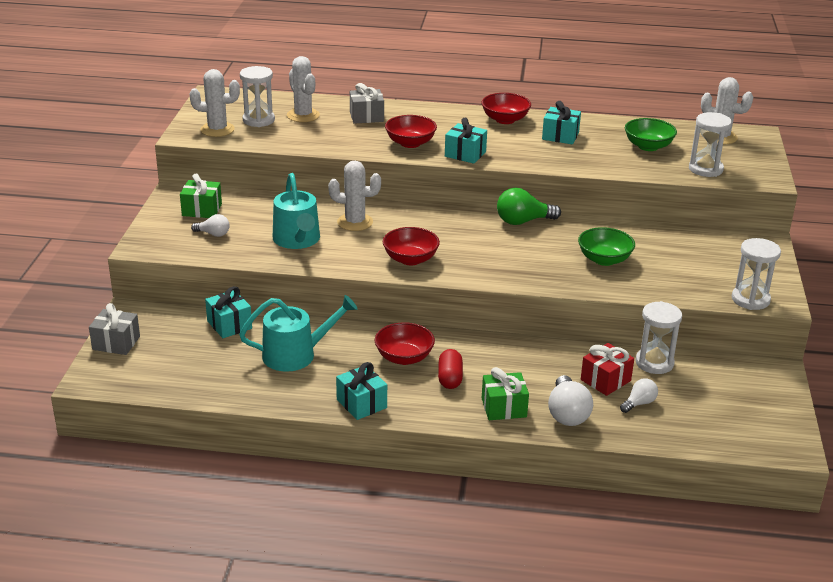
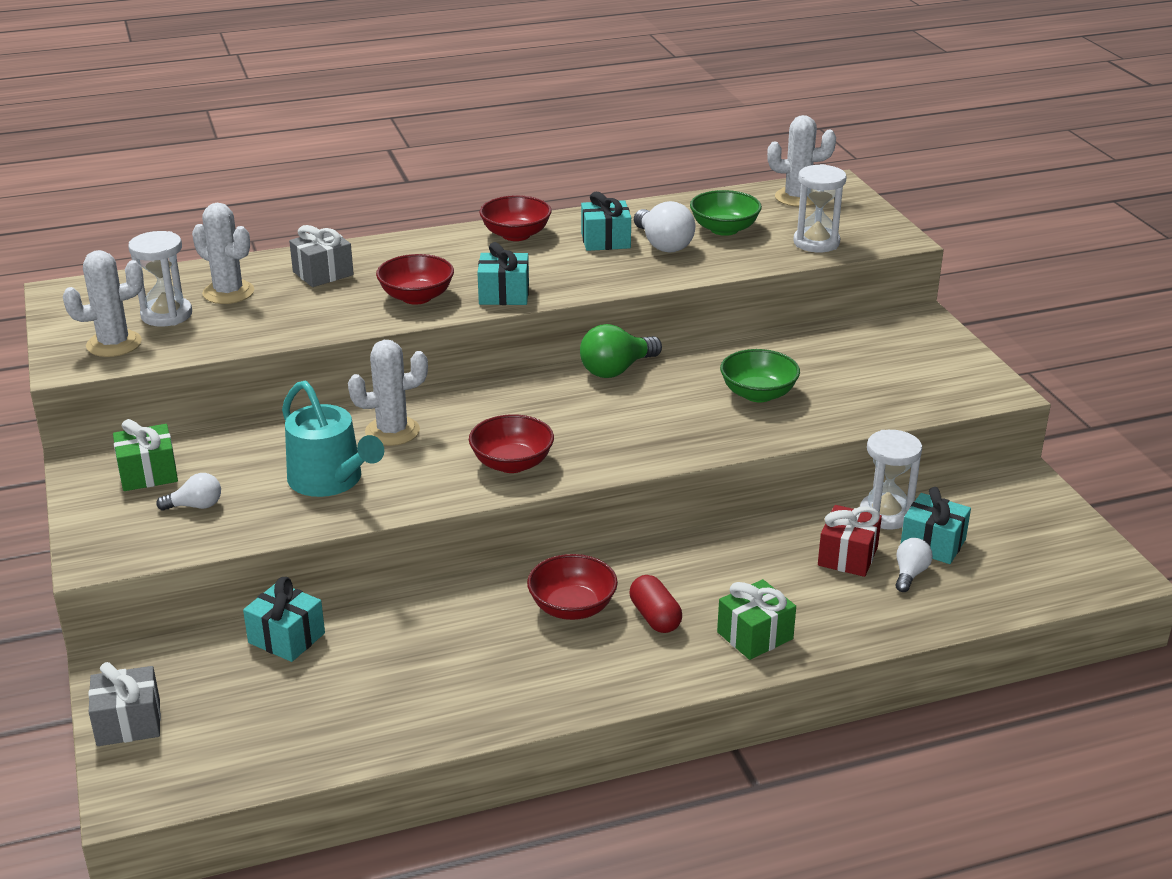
camera: 25 degrees left, 0 degrees up
(295, 354) = (419, 652): turquoise watering can -> none
(361, 403) = (566, 694): turquoise gift -> turquoise gift (932, 544)
(567, 413) = (838, 617): white light bulb -> white light bulb (663, 244)
(750, 299) = (966, 398): white hourglass -> none

